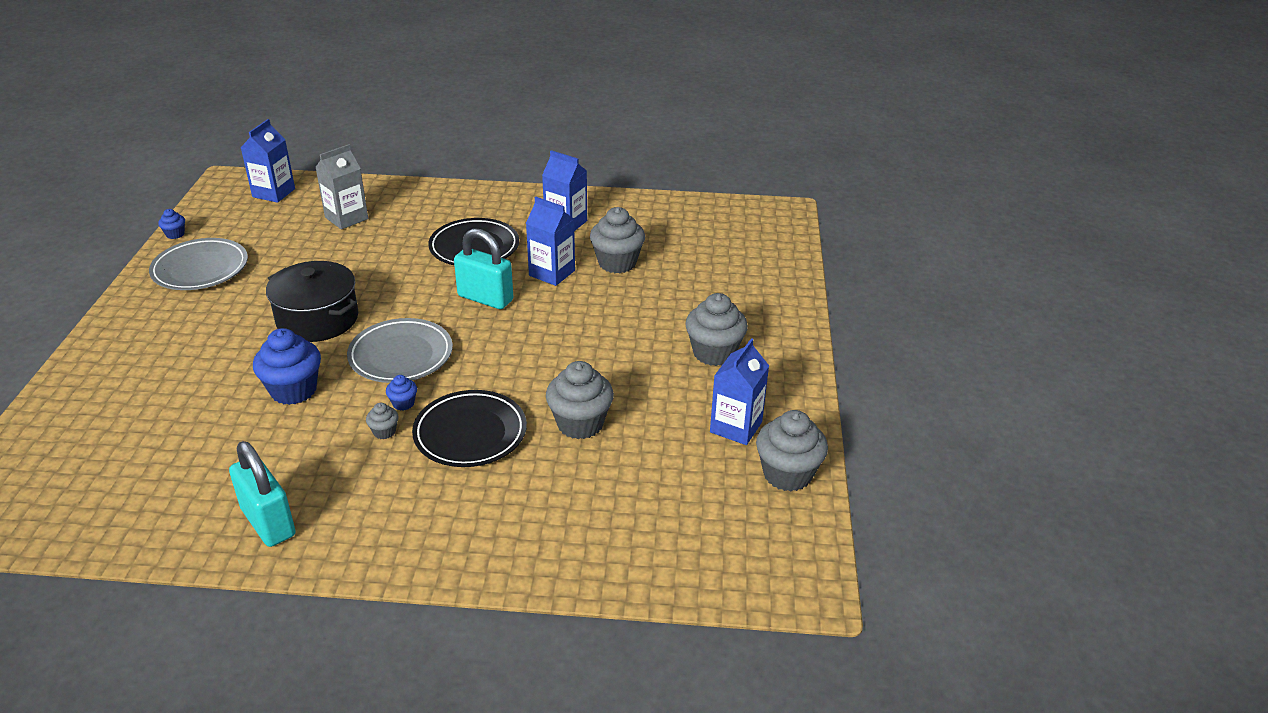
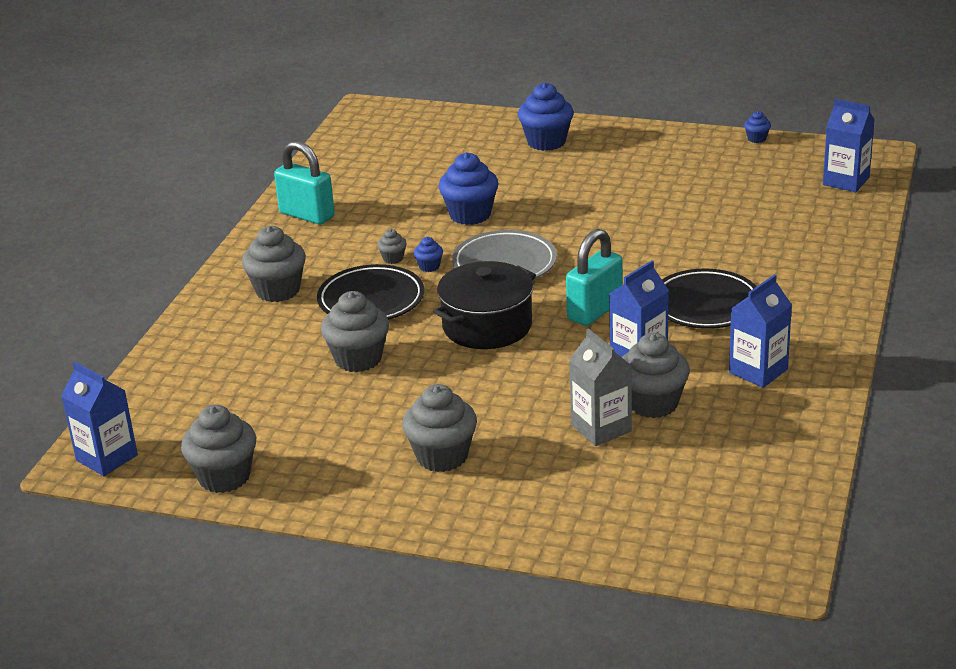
camera: 105 degrees right, 5 degrees down
(131, 356) = (546, 142): none -> blue cupcake
(200, 269) = (686, 157): grey plate -> none
(268, 522) = (307, 215): turquoise padlock -> turquoise padlock turned 60 degrees clockwise
(317, 319) = (581, 219): black pot -> black pot (487, 326)
(346, 218) = (783, 225): grey carton -> grey carton (601, 428)
(451, 510) = (278, 290): none -> grey cupcake
(736, 427) = (309, 454): blue carton -> blue carton (107, 458)

